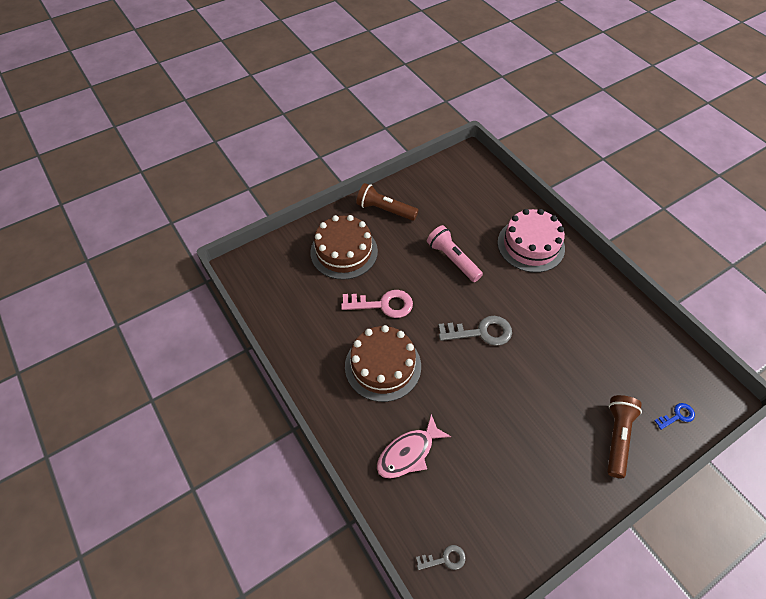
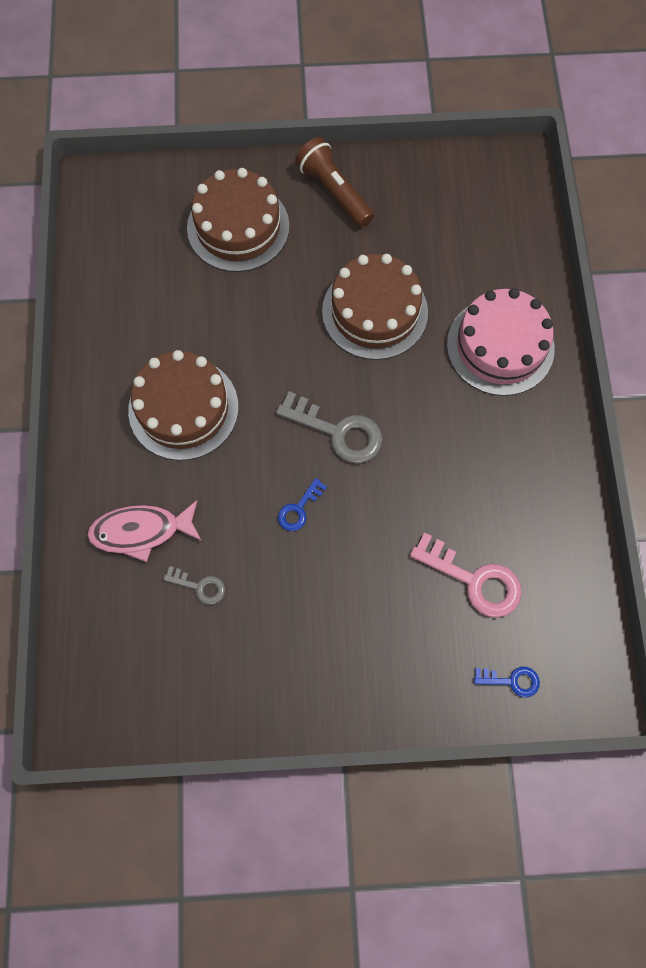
camera: 30 degrees right, 15 degrees up
(383, 304) = (238, 327): pink key -> pink key (474, 580)
(445, 559) = (99, 671): grey key -> grey key (200, 586)
(452, 259) = (375, 311): pink flashlight -> brown cake
(491, 387) = (299, 509): none -> blue key
(617, 437) = (409, 660): brown flashlight -> none

